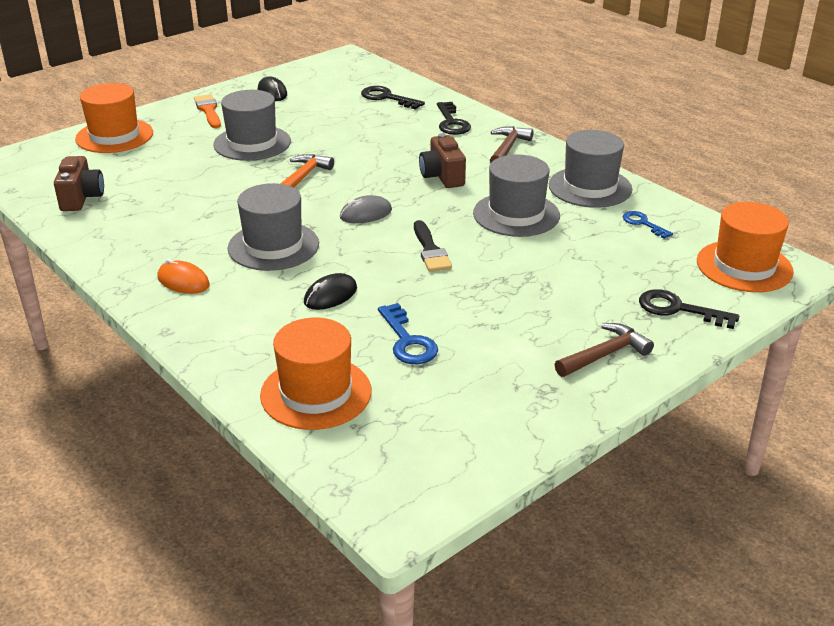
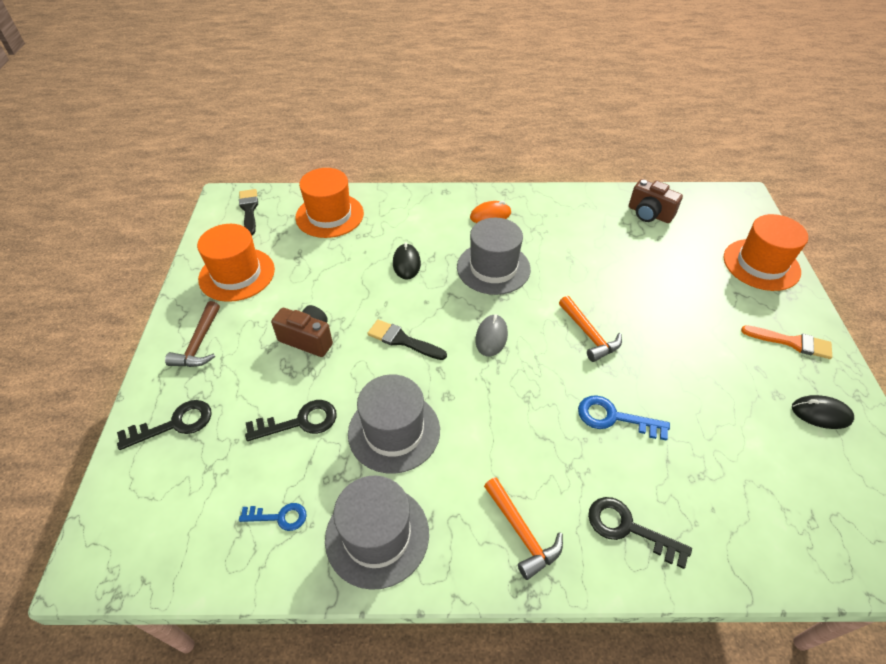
camera: 130 degrees right, 15 degrees up
(252, 143) = (687, 337): grey hat -> none
(387, 98) = (746, 513): black key -> black key (299, 422)
(389, 472) = (249, 210): none -> black brush
(407, 340) = (325, 269): blue key -> blue key (614, 418)
(442, 176) = (508, 428): brown camera -> brown camera (308, 339)
(508, 148) = (522, 533): brown hammer -> orange hammer
(744, 266) = (145, 529): orange hat -> orange hat (237, 274)

